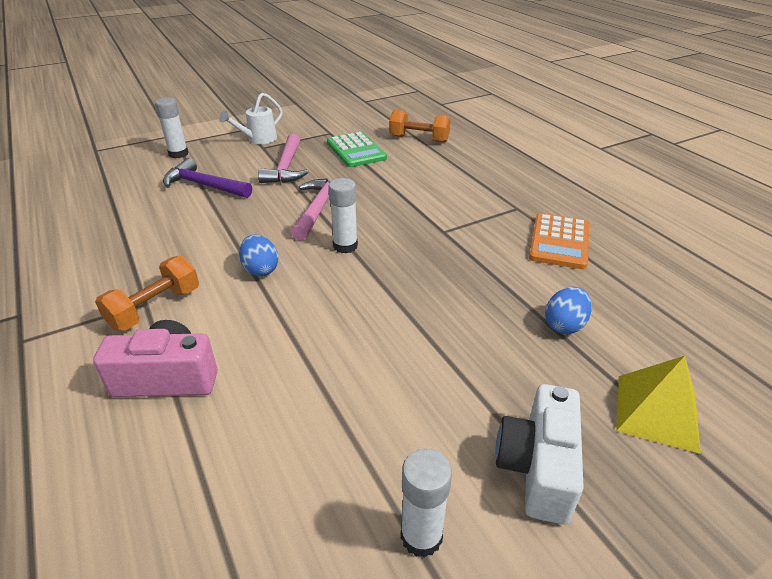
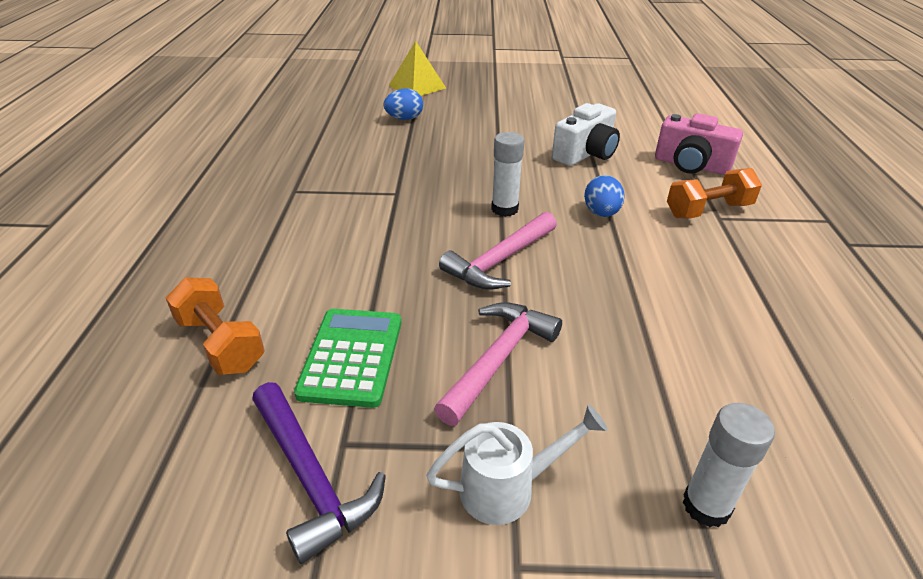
camera: 150 degrees left, 0 degrees up
(204, 185) = (652, 367): purple hammer -> purple hammer (311, 477)
(421, 536) = (568, 91): white glue stick -> none
(537, 467) = (498, 90): white camera -> white camera (586, 154)
(559, 242) = (316, 155): orange calculator -> none

